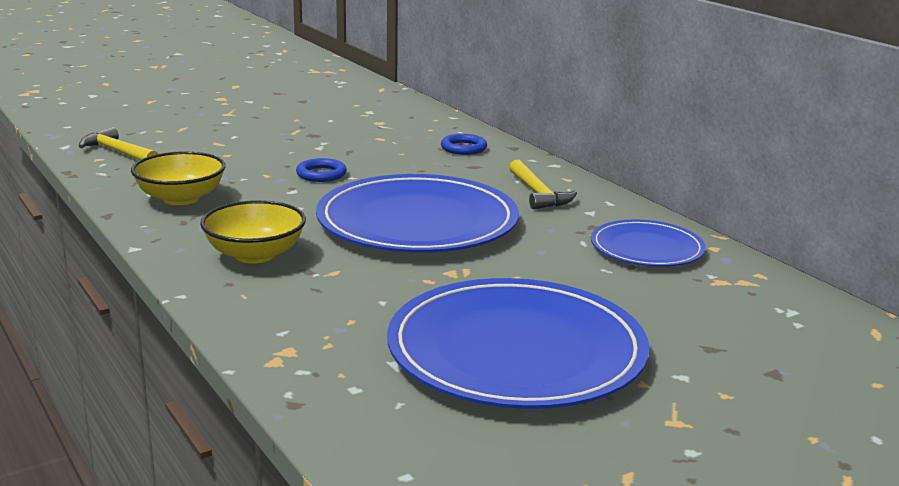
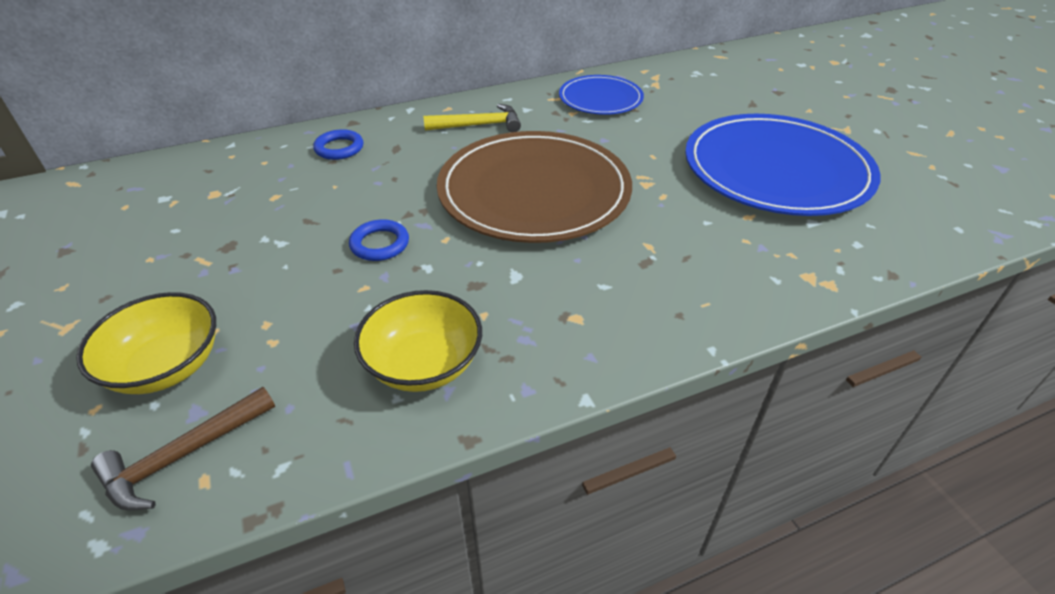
camera: 80 degrees left, 20 degrees up
(118, 152) = (183, 455): yellow hammer -> brown hammer
(255, 254) = (608, 296): yellow bowl -> yellow bowl (166, 366)
(417, 222) = (534, 191): blue plate -> brown plate

